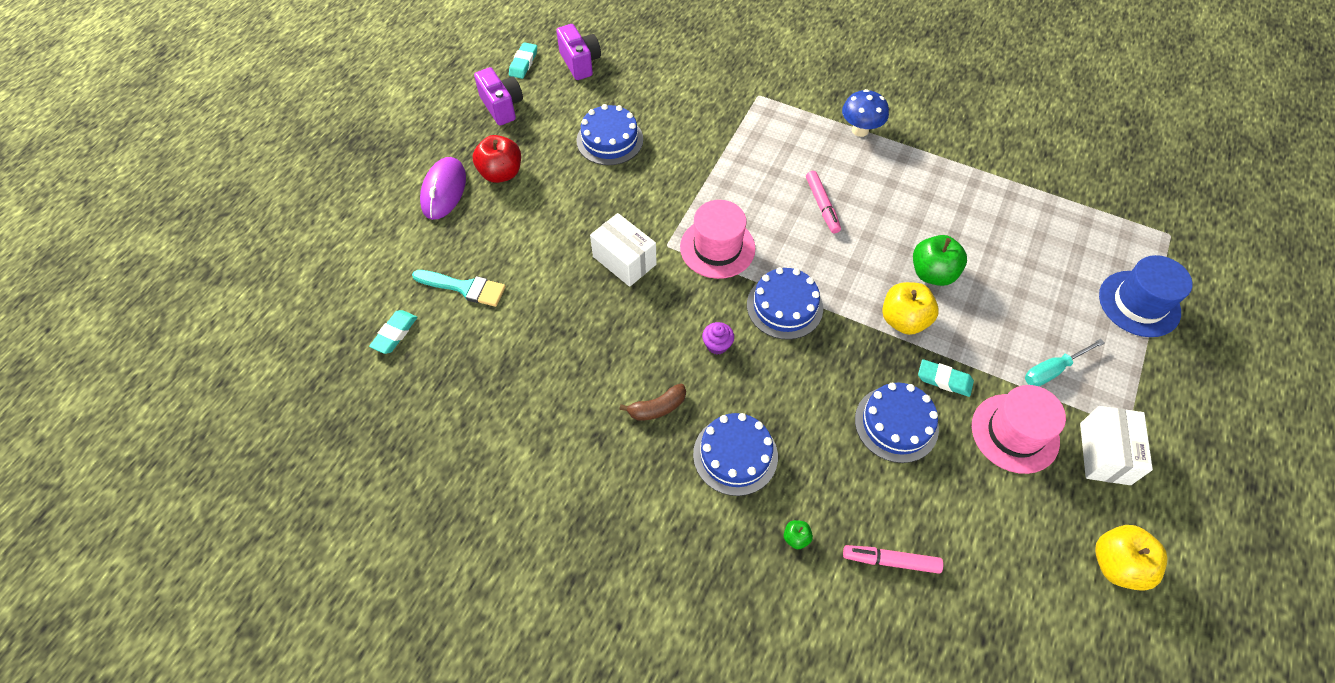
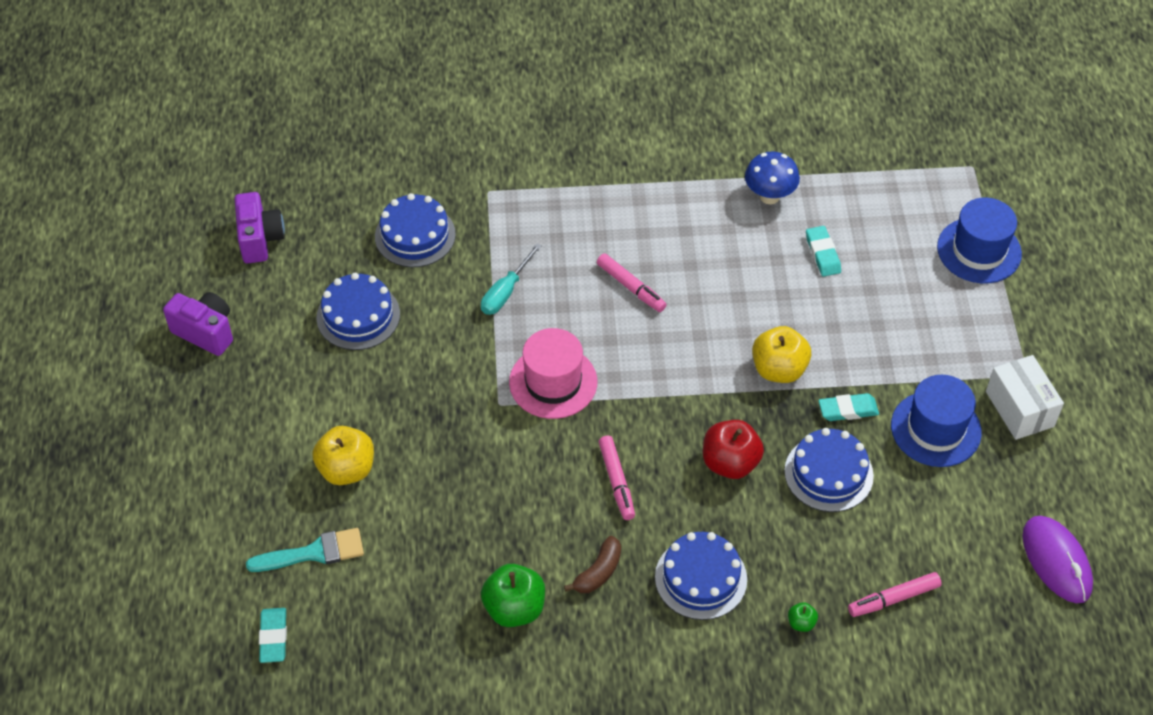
camera: 30 degrees left, 5 degrees down
(444, 190) = (209, 459): purple mouse -> purple mouse (1056, 561)
(501, 173) = (261, 409): red apple -> red apple (730, 463)
(523, 63) = (192, 268): turquoise eraser -> turquoise eraser (822, 254)
(580, 63) = (260, 239): purple camera -> purple camera turned 45 degrees clockwise
(624, 260) = (465, 441): white box -> none
(717, 344) = (616, 481): purple cupcake -> pink marker
(784, 306) = (658, 411): blue cake -> blue cake (415, 235)
(860, 130) = (620, 185): blue mushroom -> blue mushroom (769, 196)
(932, 273) = (779, 309): green apple -> green apple (514, 608)
(1015, 433) = (935, 429): pink hat -> blue hat
(1052, 370) = (937, 353): turquoise screwdriver -> turquoise screwdriver (506, 292)
(1117, 565) = (1077, 502): yellow apple -> yellow apple (346, 469)

